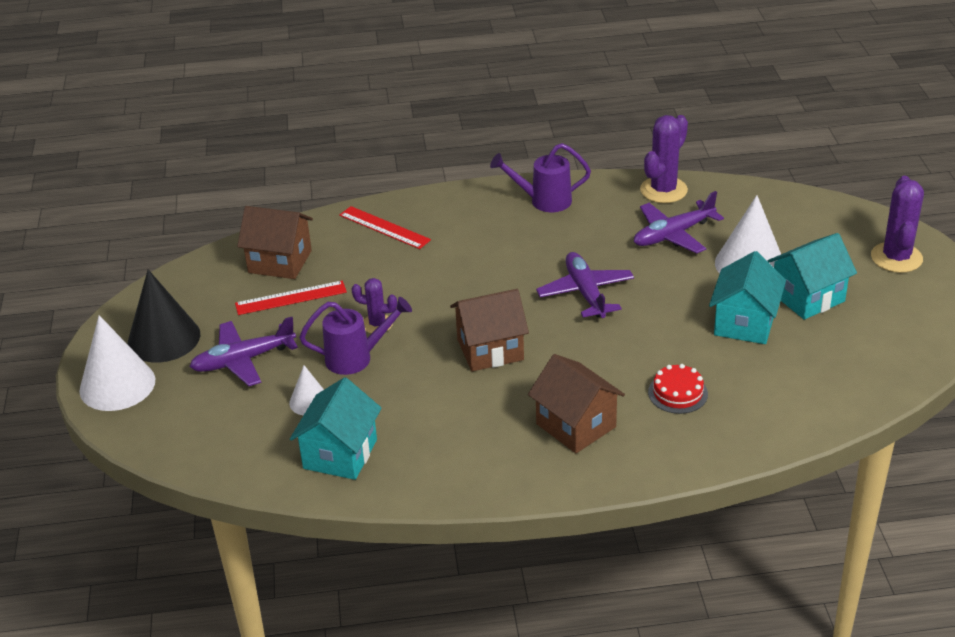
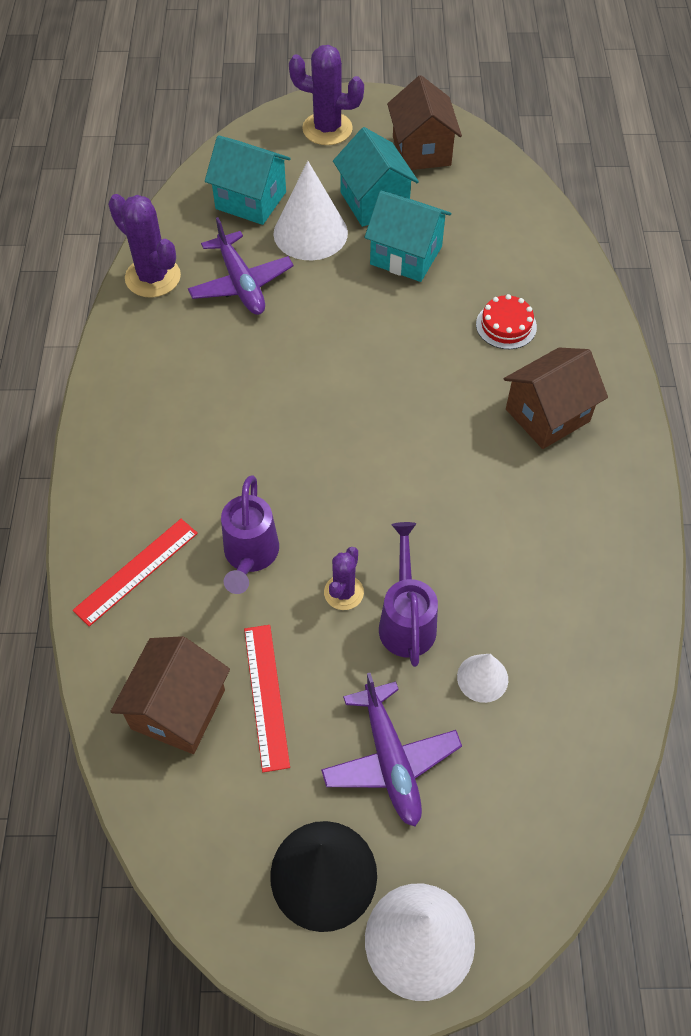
camera: 85 degrees left, 20 degrees up
(340, 454) = (579, 646): turquoise house -> turquoise house (250, 200)
(490, 349) = (412, 477): brown house -> brown house (421, 151)
(543, 201) = (135, 391): purple watering can -> purple watering can (250, 557)
(585, 292) = (327, 376): purple plane -> none

